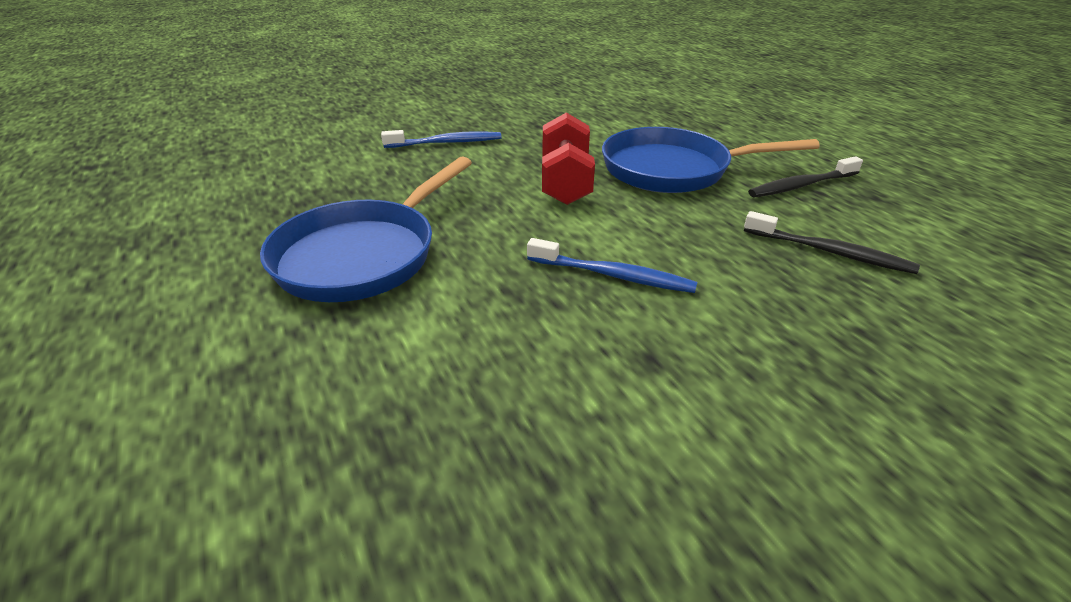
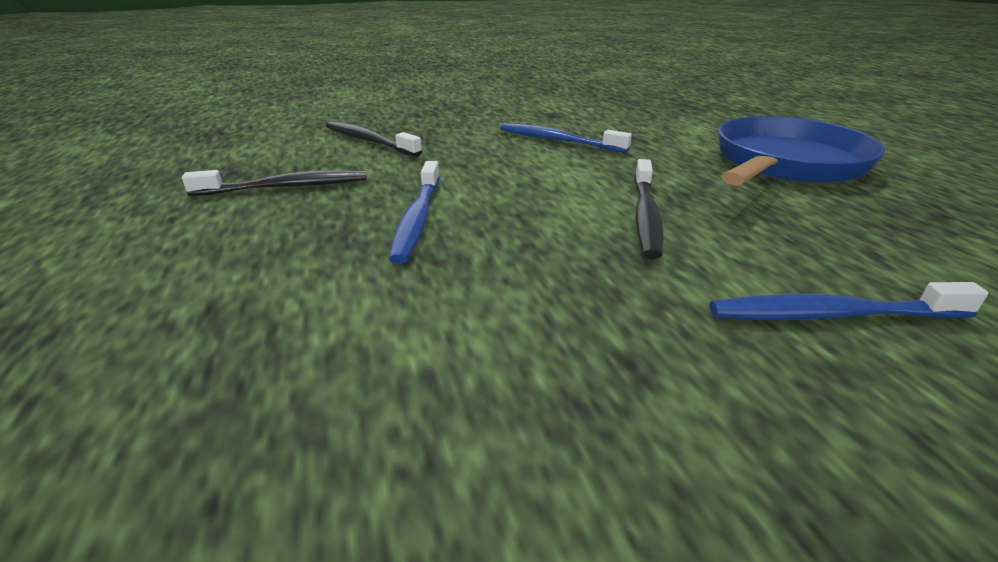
camera: 170 degrees left, 5 degrees down
(521, 184) = (645, 216): none -> black toothbrush
(565, 182) = (583, 213): red dumbbell -> none
(673, 169) = (417, 219): blue pan -> blue toothbrush

